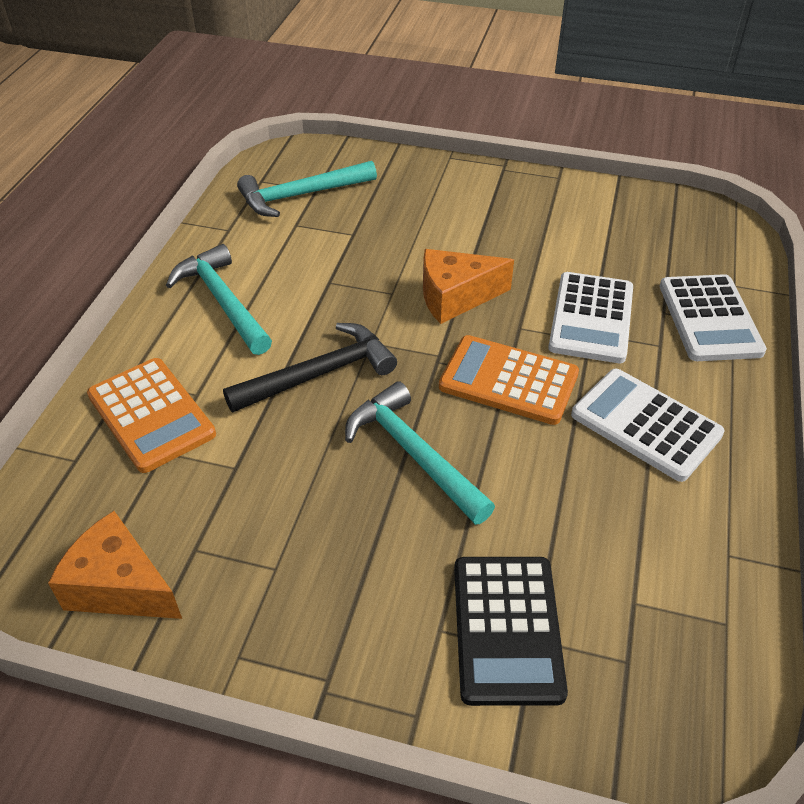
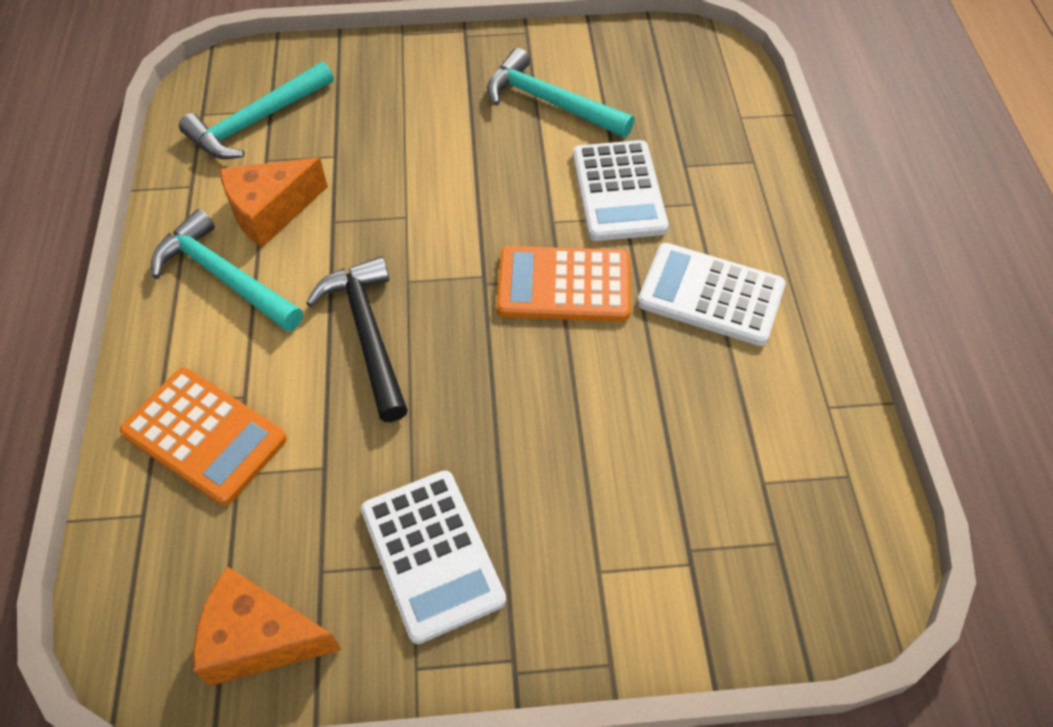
camera: 20 degrees left, 10 degrees up
(319, 374) = (368, 334): black hammer -> black hammer turned 60 degrees counterclockwise
(414, 454) = (501, 394): turquoise hammer -> turquoise hammer (550, 102)
(455, 297) = (474, 204): orange cheese -> orange cheese (271, 211)
(507, 629) = (660, 549): black calculator -> none
(709, 319) = (730, 161): white calculator -> white calculator (432, 555)

